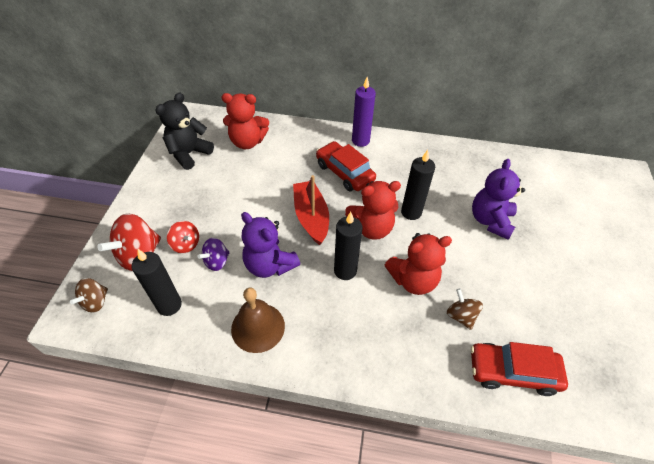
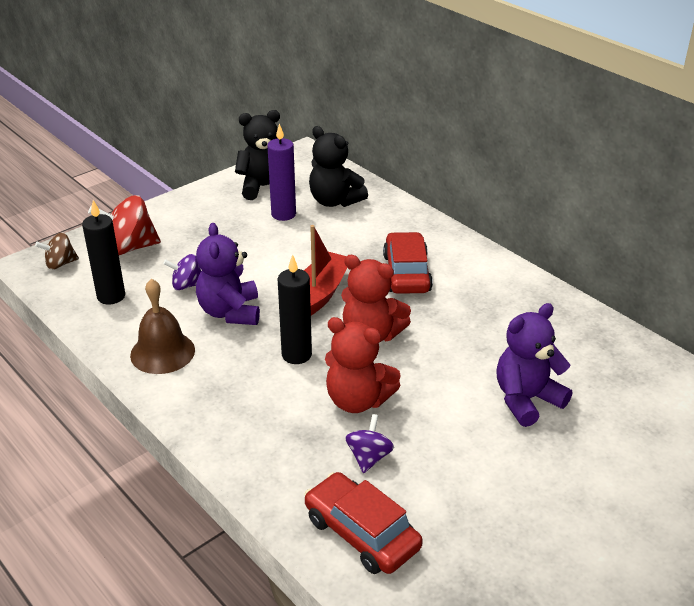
camera: 40 degrees right, 15 degrees down
(186, 244) = (176, 259): red spinning top -> none
(247, 142) = (335, 201): red teddy bear -> black teddy bear
(360, 141) = (464, 253): purple candle -> purple candle (283, 214)
(411, 212) = (436, 344): black candle -> none
(461, 316) = (369, 457): brown spinning top -> purple spinning top

